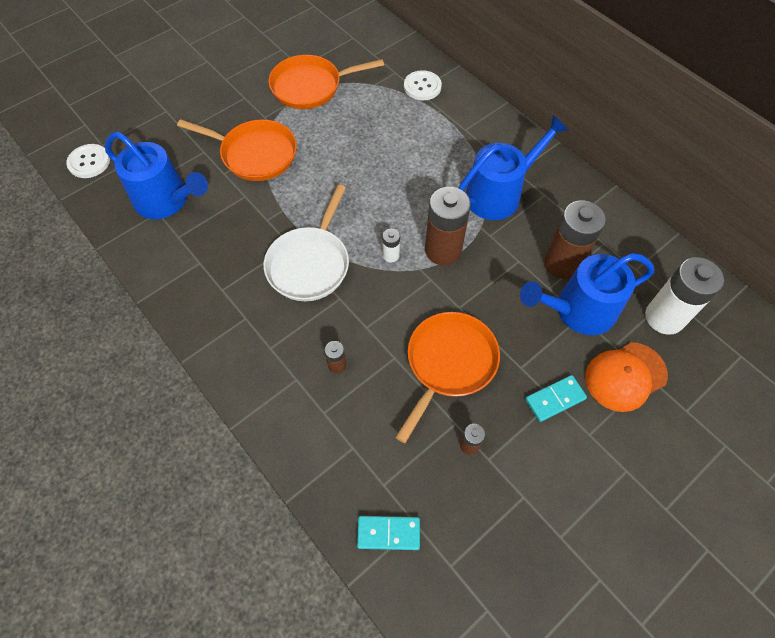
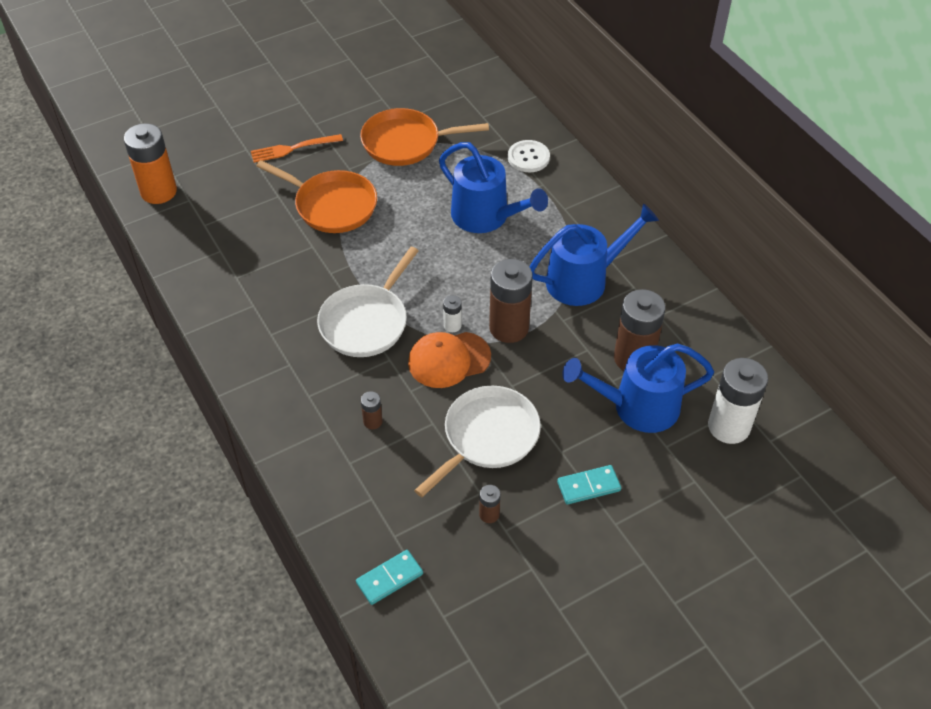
camera: 10 degrees right, 10 degrees down
(89, 162) = (159, 191): white button -> orange battery
(166, 200) = (231, 240): blue watering can -> blue watering can (486, 216)
(209, 105) = (293, 148): none -> orange fork
(388, 533) = (389, 578): turquoise domino -> turquoise domino turned 45 degrees counterclockwise
(449, 363) = (487, 437): orange pan -> white pan
(625, 376) = (669, 476): orange cap -> orange cap (449, 360)

